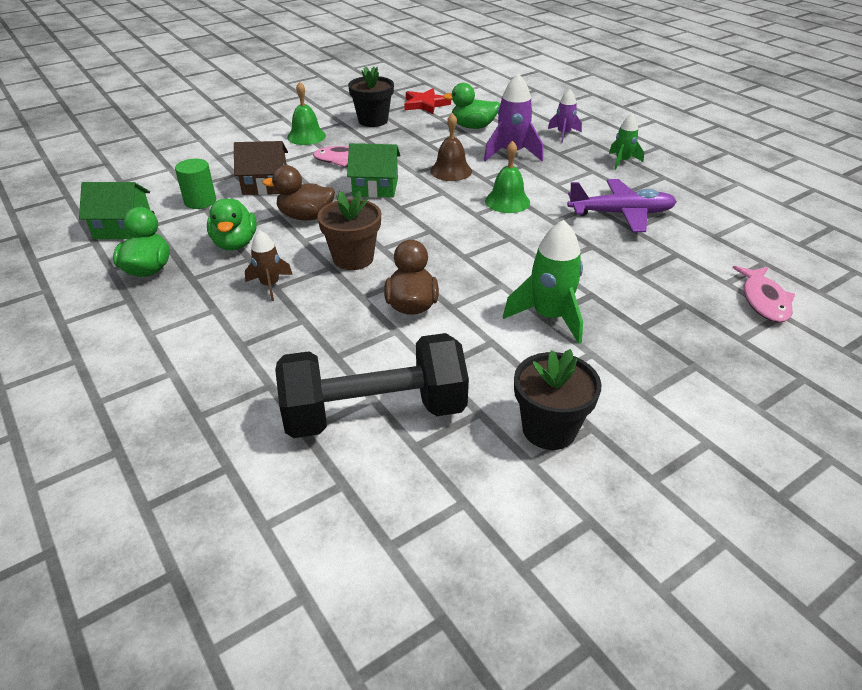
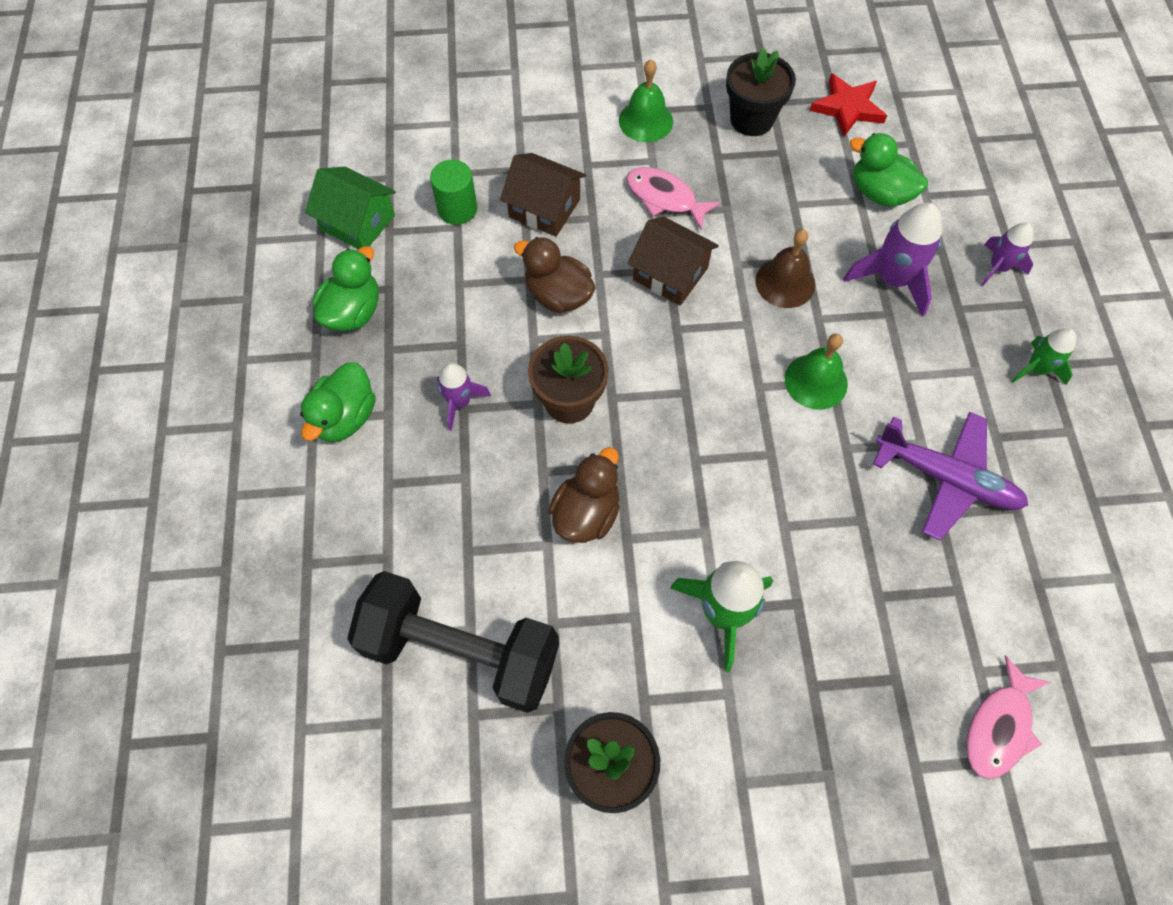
camera: 30 degrees right, 25 degrees up
(235, 244) = (458, 310): green duck -> green duck (345, 417)
(270, 285) = (460, 402): brown rocket -> purple rocket
(375, 187) = (670, 274): green house -> brown house

